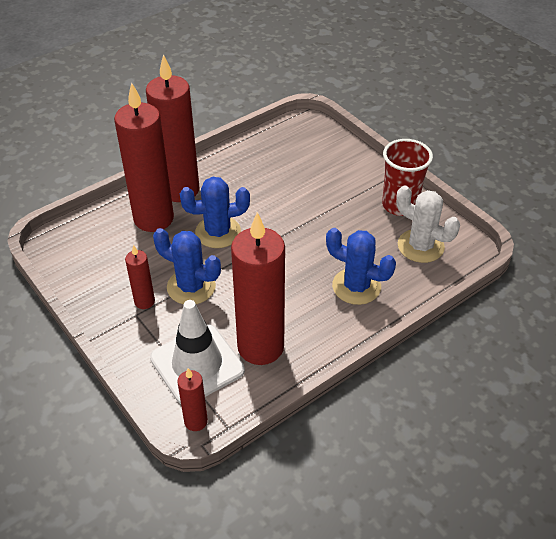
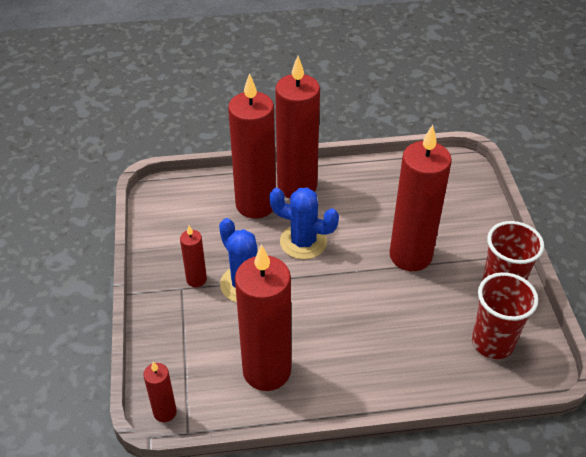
camera: 30 degrees right, 0 degrees up
(197, 364) = (201, 360): white traffic cone -> none
(314, 207) = (410, 255): none -> red candle
(356, 286) = (397, 354): blue cactus -> none
(420, 246) = (492, 343): white cactus -> red cup

